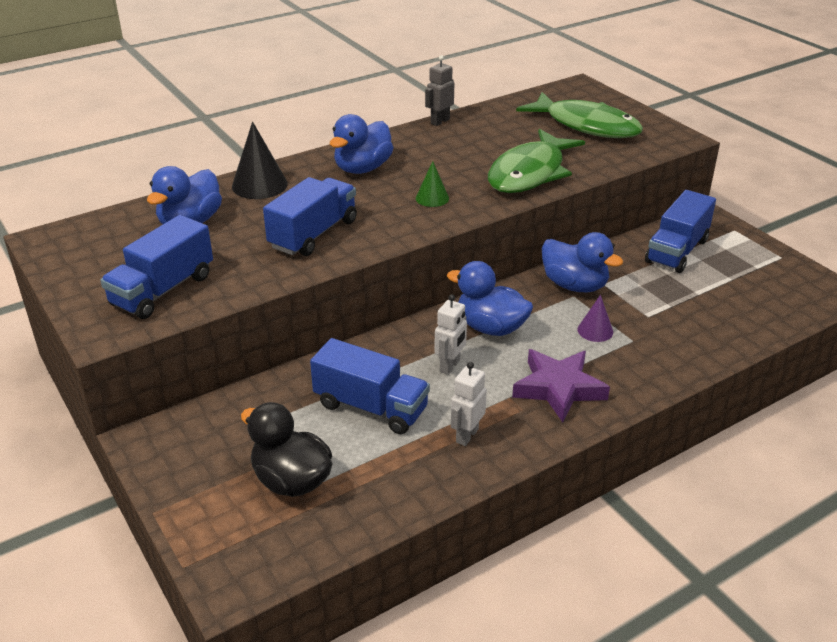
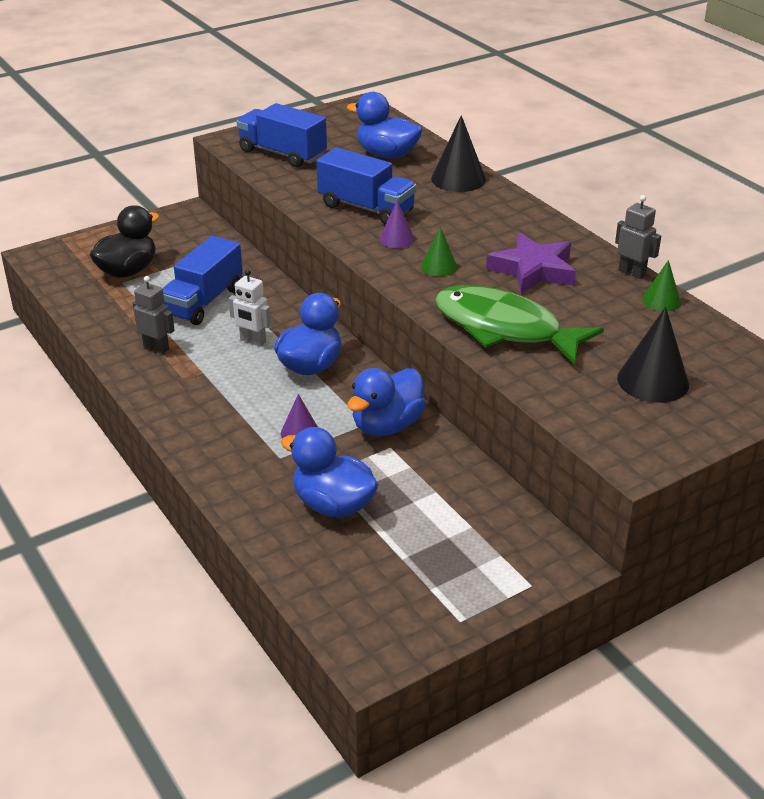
camera: 90 degrees right, 0 degrees up
(362, 168) = (500, 228): blue duck -> blue duck (333, 505)
(380, 218) = (397, 239): none -> purple cone
(466, 435) = (156, 348): white robot -> grey robot
(480, 115) = (661, 301): none -> green cone
(558, 388) = (209, 401): purple star -> purple star (533, 270)
(586, 125) = (653, 381): green fish -> black cone
(677, 251) = (468, 518): blue truck -> none

